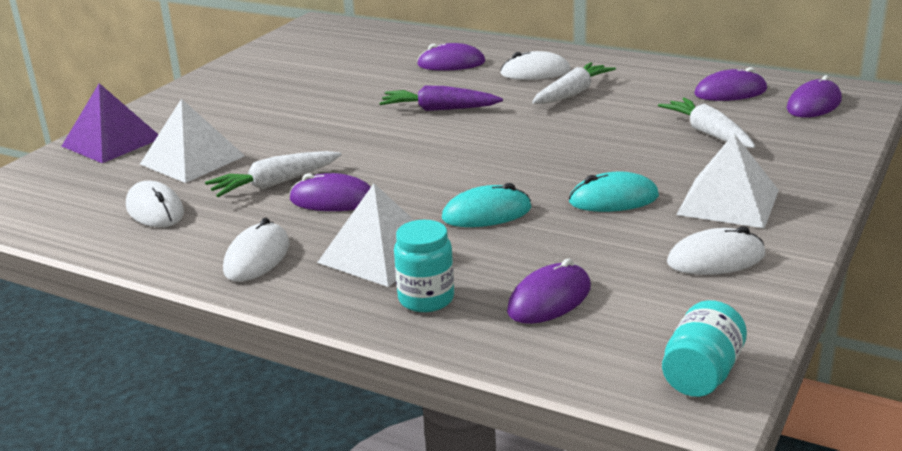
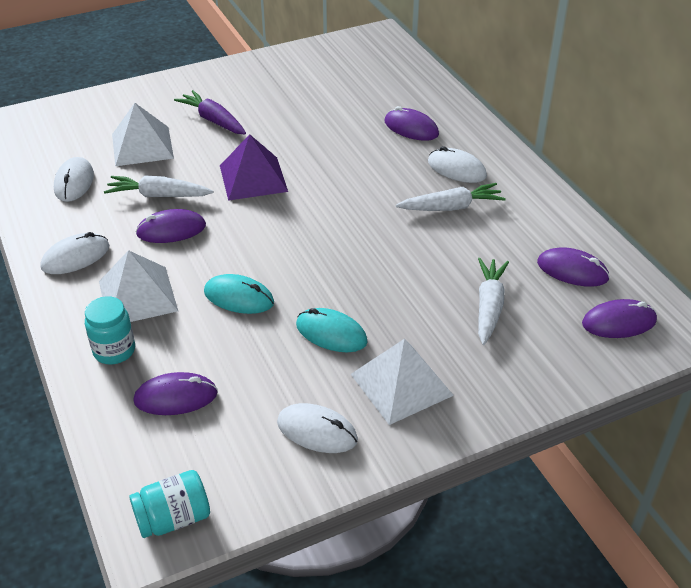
camera: 35 degrees right, 15 degrees up
(112, 142) = (121, 104): purple pyramid -> purple pyramid (253, 178)
(333, 200) = (171, 230): purple mouse -> purple mouse turned 60 degrees counterclockwise
(439, 109) = (340, 175): purple carrot -> purple carrot (213, 120)

